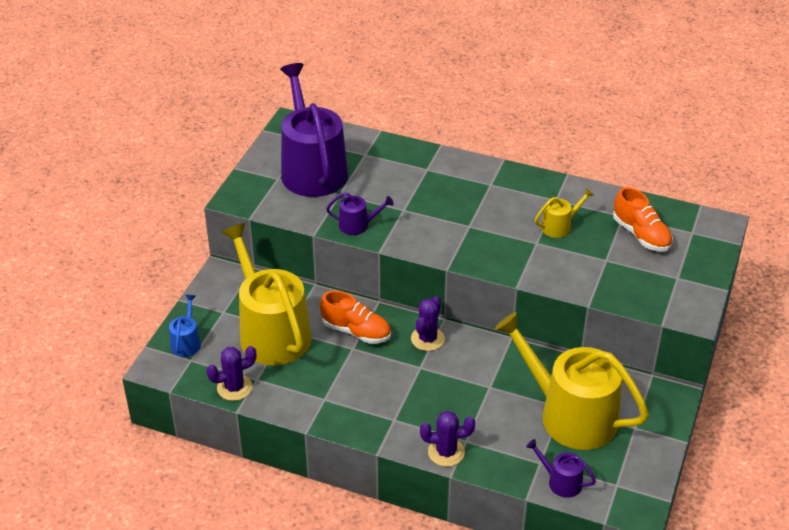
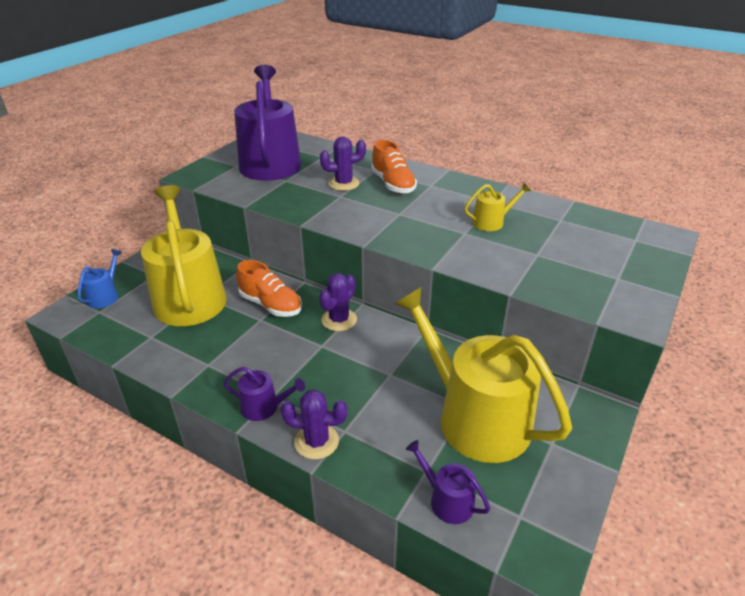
camera: 10 degrees right, 5 degrees down
(234, 388) = (124, 342): purple cactus -> purple cactus (344, 183)
(358, 225) = (290, 203): purple watering can -> purple watering can (264, 407)
(641, 235) = (578, 237): orange shoe -> orange shoe (393, 184)

